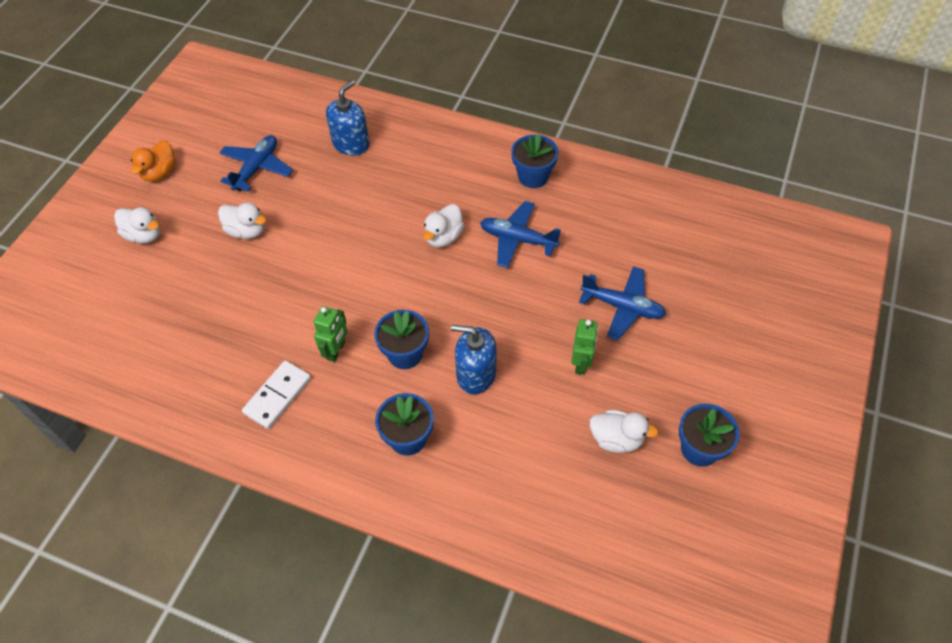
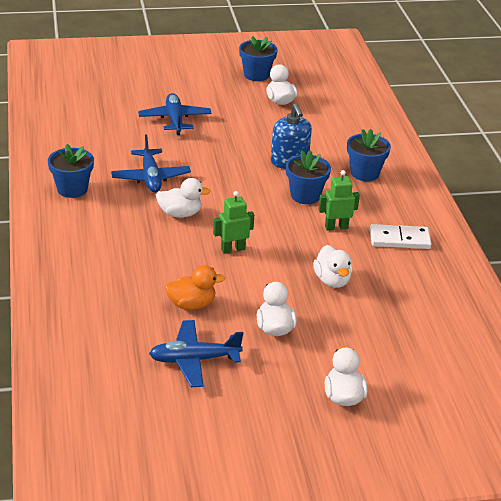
camera: 125 degrees left, 20 degrees down
(160, 173) = (261, 433): orange duck -> orange duck (191, 304)
(267, 302) = (332, 280): none -> white duck
(351, 144) = (110, 309): blue soap dispenser -> none
(581, 363) = (238, 125): green robot -> green robot (233, 249)

